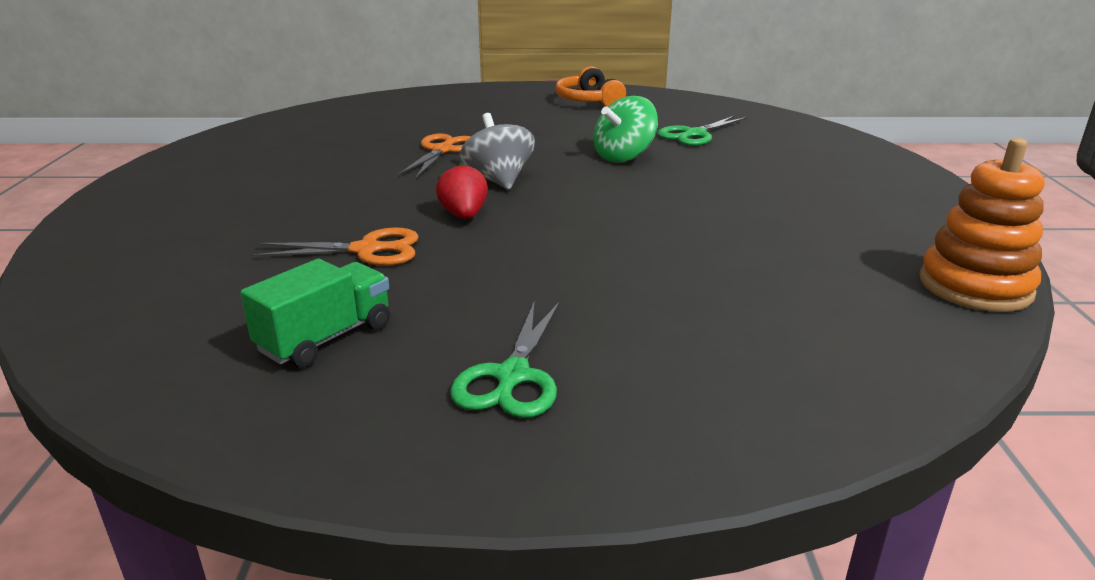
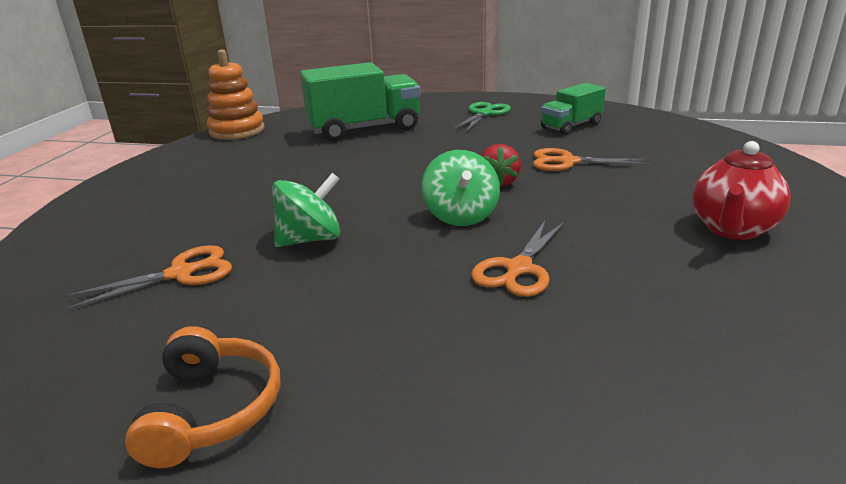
camera: 165 degrees left, 0 degrees up
(243, 184) = (732, 229): none -> red teapot
(498, 180) = (461, 216): grey spinning top -> green spinning top
(694, 134) = (180, 274): green scissors -> orange scissors
(736, 305) = (364, 129): none -> green truck

